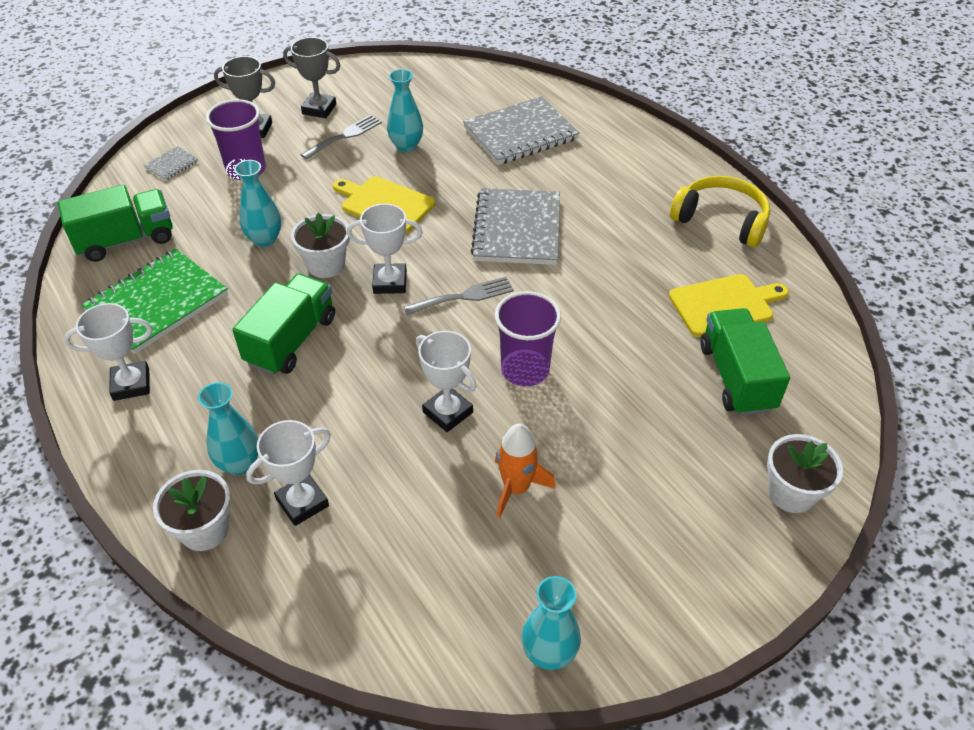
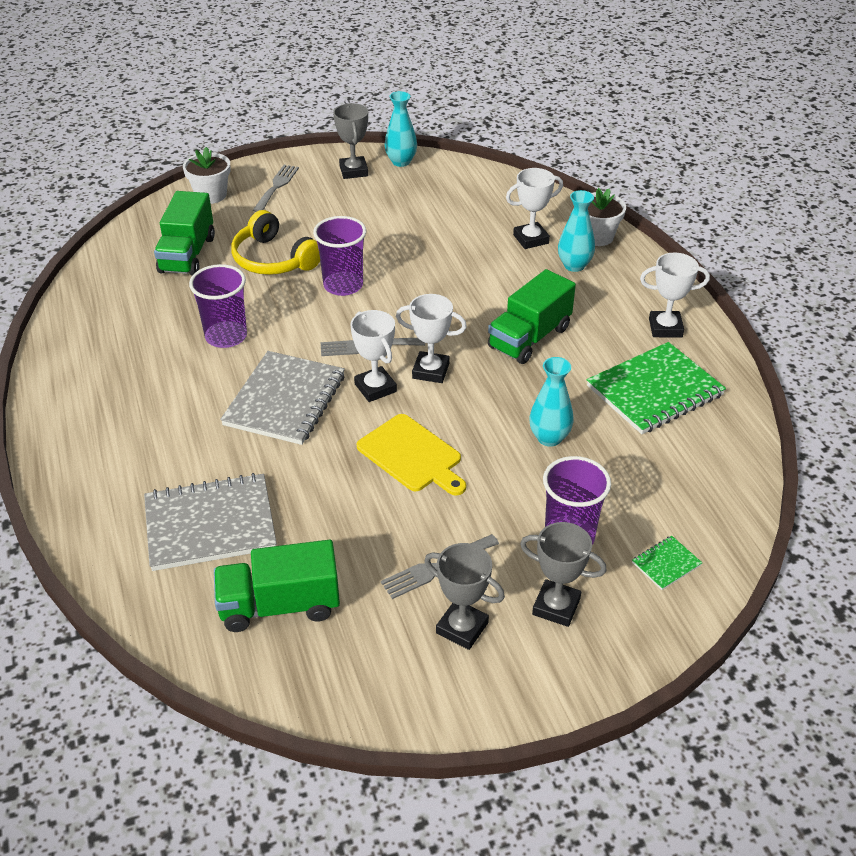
camera: 165 degrees left, 5 degrees down
(126, 240) = (701, 464): green truck -> green truck (279, 605)
(172, 165) = (666, 564): grey notebook -> green notebook
(326, 265) = (489, 398): white flower pot -> none
(406, 146) = (361, 534): turquoise vase -> none
(448, 412) = (415, 269): white trophy -> white trophy (375, 388)
(516, 488) = (385, 224): orange rocket -> none
(614, 281) = (226, 336): none -> purple cup
(616, 605) = (353, 171): none -> grey trophy
(712, 535) = (276, 186): none -> grey fork
(721, 220) = (79, 372): yellow headphones -> yellow headphones (273, 259)
(724, 305) = (149, 301): yellow cutting board -> none

